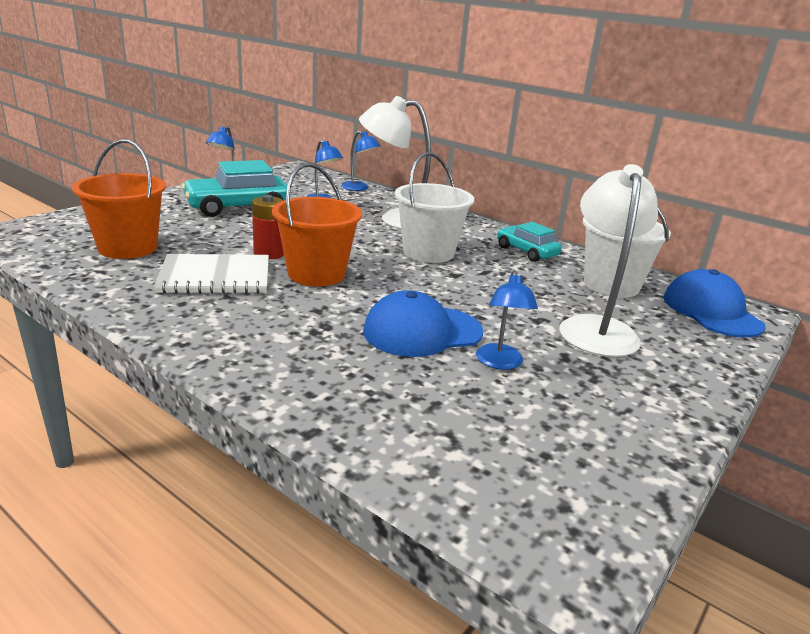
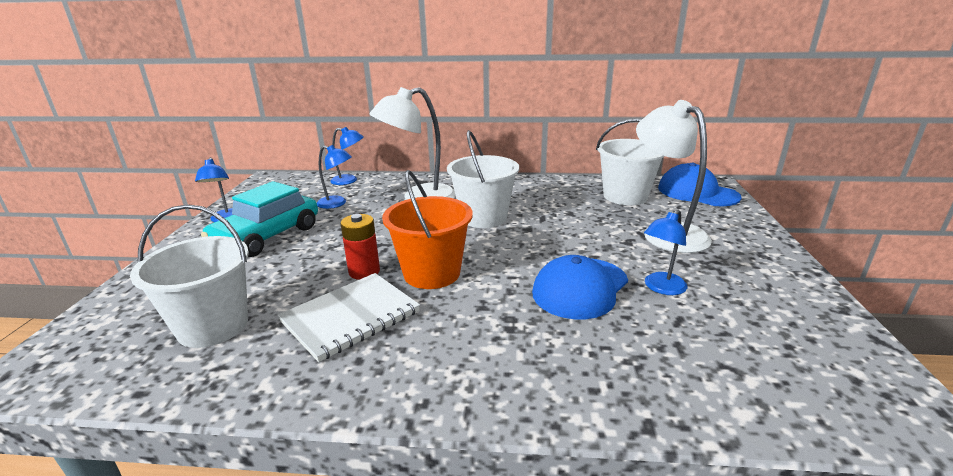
camera: 30 degrees left, 0 degrees up
(128, 248) = (213, 326): orange bucket -> white bucket
(500, 363) = (661, 288): blue lamp -> blue lamp turned 75 degrees clockwise
(526, 251) = (542, 191): turquoise car -> none

